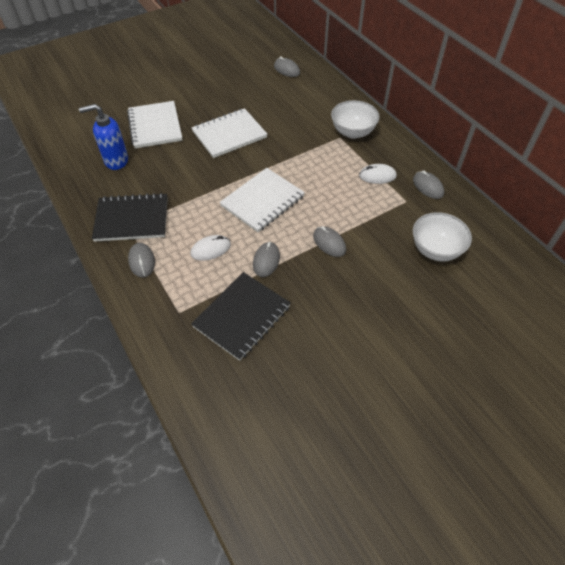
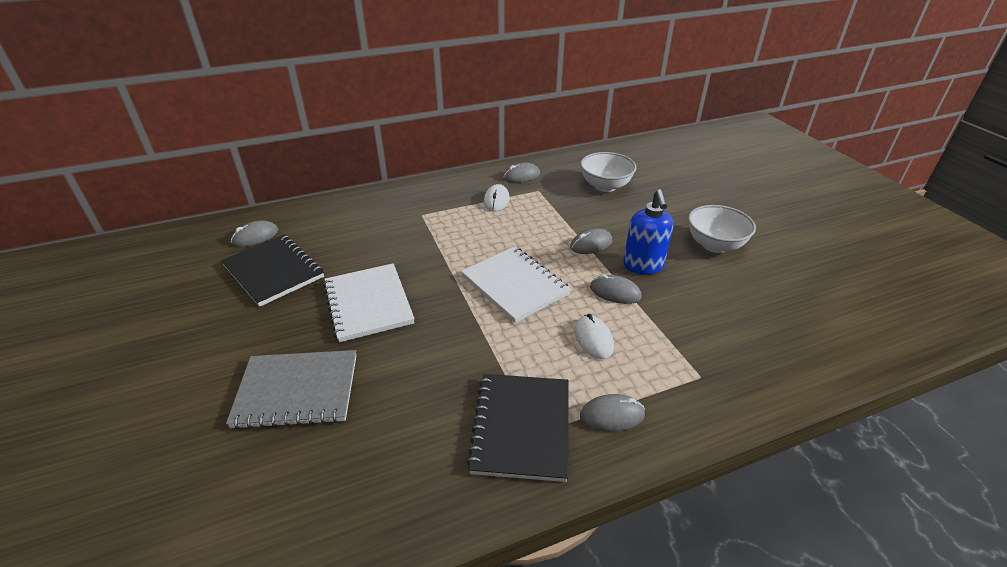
camera: 80 degrees left, 15 degrees down
(116, 161) = (366, 451): blue soap dispenser -> blue soap dispenser (643, 266)
(155, 126) = (297, 391): white notebook -> grey notebook
(242, 316) = (700, 319): black notebook -> black notebook (274, 271)
(352, 132) = (417, 205): white bowl -> white bowl (714, 245)

